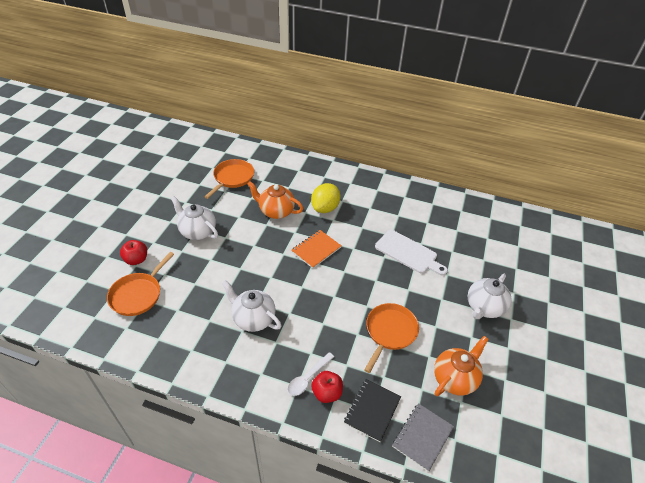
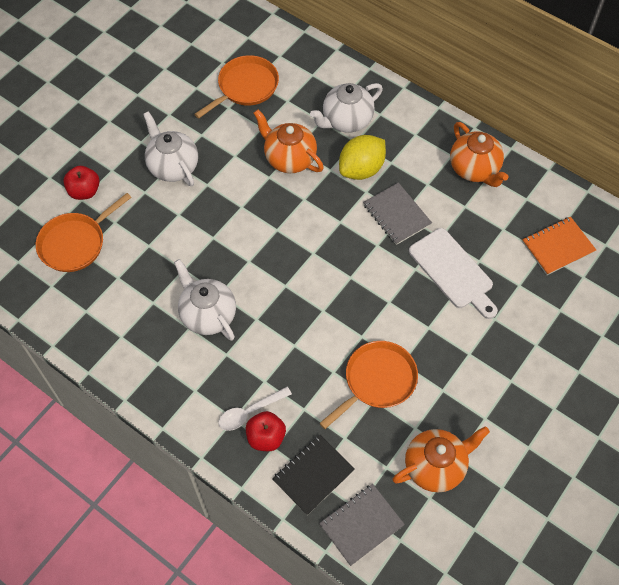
camera: 20 degrees right, 15 degrees up
(316, 250) = (324, 234): orange notebook -> orange notebook (558, 247)
(358, 228) = (397, 215): none -> grey notebook
(394, 194) = (474, 169): none -> orange teapot
(484, 307) = (523, 382): white teapot -> white teapot (346, 120)

